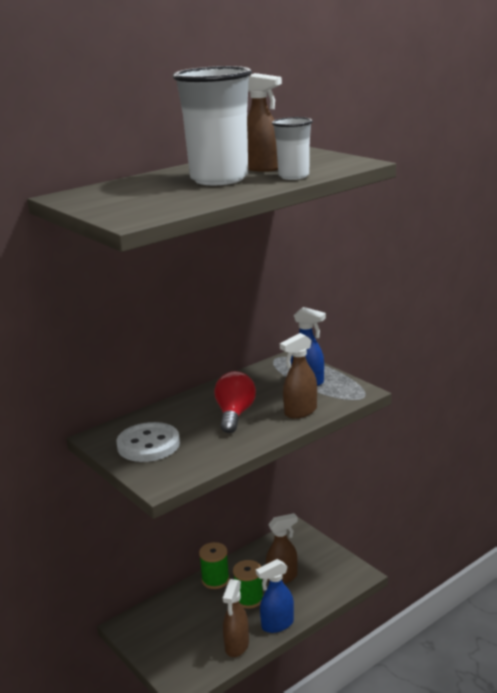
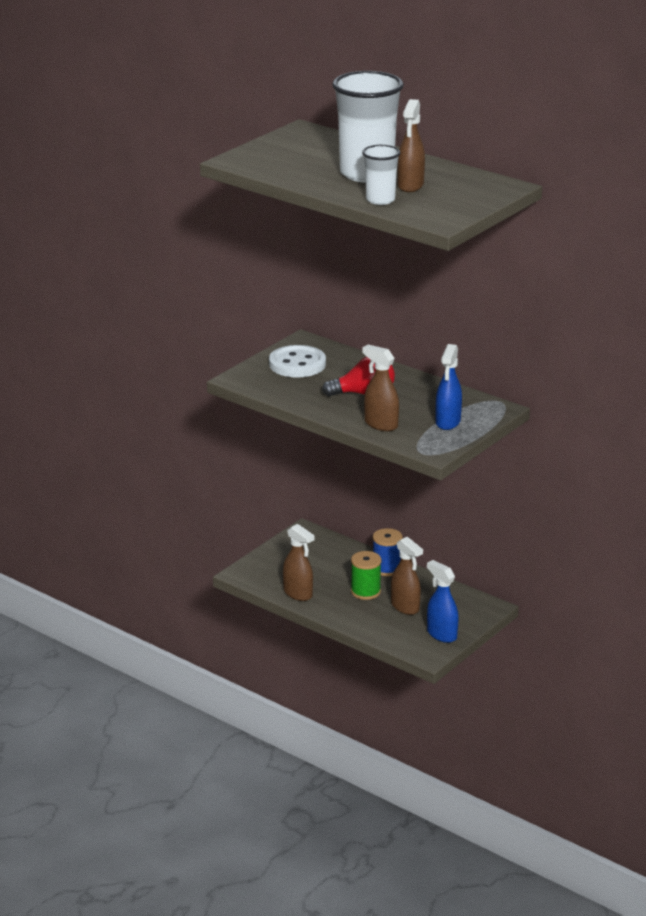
camera: 75 degrees right, 5 degrees up
(215, 580) = (387, 568): green spool -> blue spool
(237, 646) = (298, 594): brown spray bottle -> brown spray bottle turned 135 degrees counterclockwise
(277, 624) = (334, 612): blue spray bottle -> blue spray bottle (441, 634)

